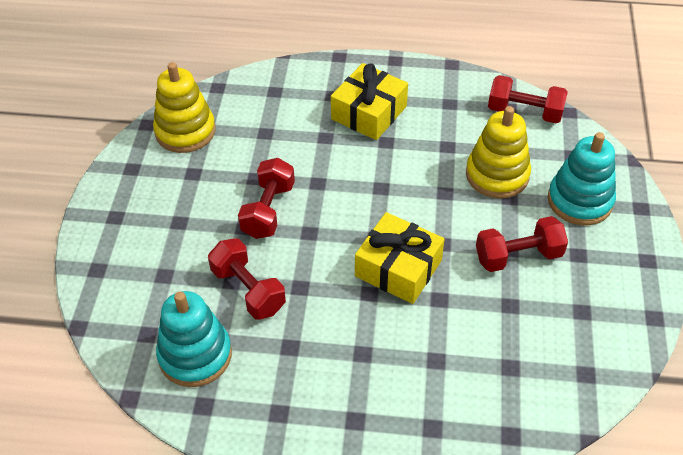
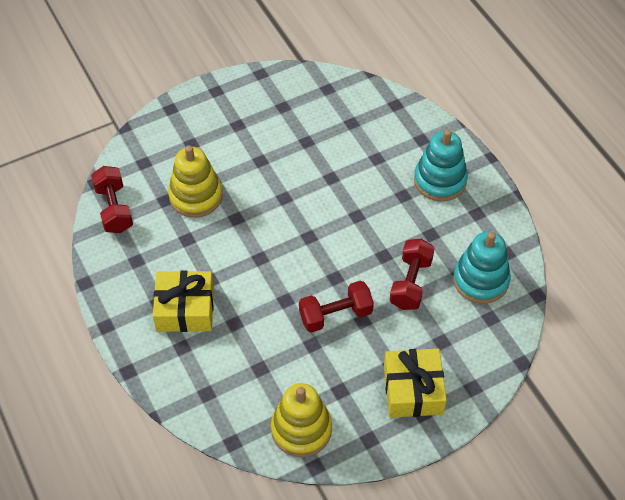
camera: 125 degrees left, 5 degrees up
(398, 268) = (324, 210): yellow gift -> yellow gift (413, 390)
(518, 256) = (263, 153): red dumbbell -> none
(580, 201) = (187, 142): turquoise stacking toy -> turquoise stacking toy (440, 180)

